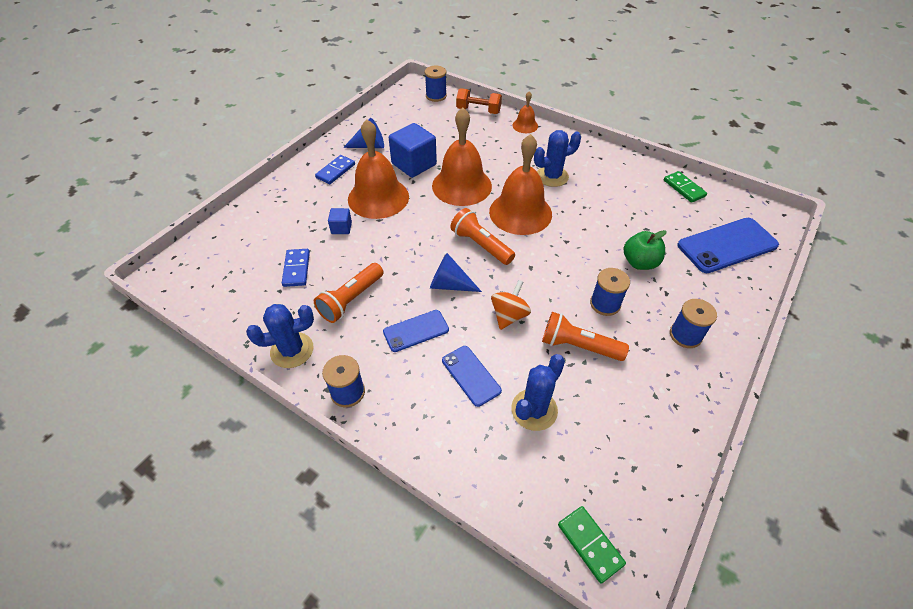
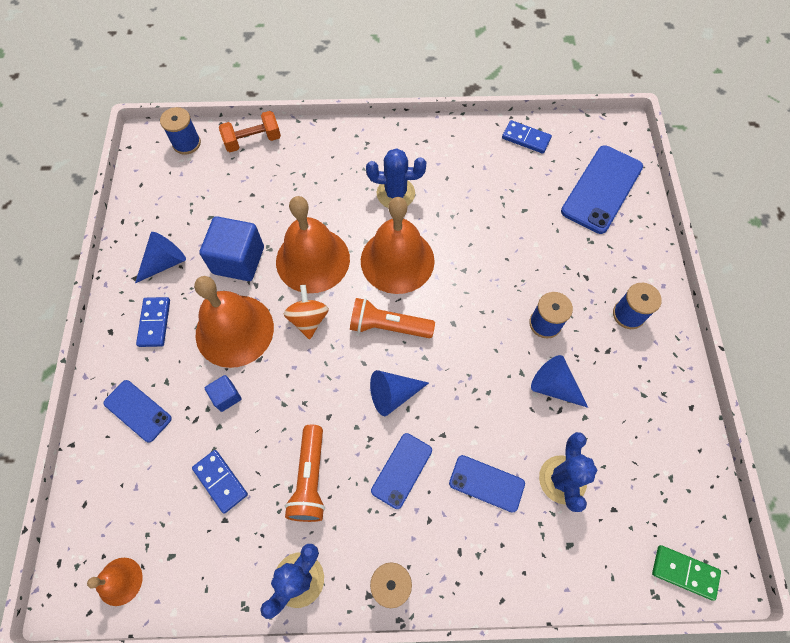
camera: 35 degrees left, 15 degrees up
(285, 208) = (138, 410): none -> blue phone
(509, 315) = (473, 393): orange spinning top -> orange spinning top (308, 319)
(525, 125) = (319, 136): orange bell -> orange bell (120, 581)
(552, 176) = (395, 193): blue cactus -> blue cactus turned 60 degrees clockwise
(578, 346) = (553, 386): orange flashlight -> blue cone
(639, 262) = (543, 255): green apple -> none
(684, 188) = (526, 138): green domino -> blue domino

